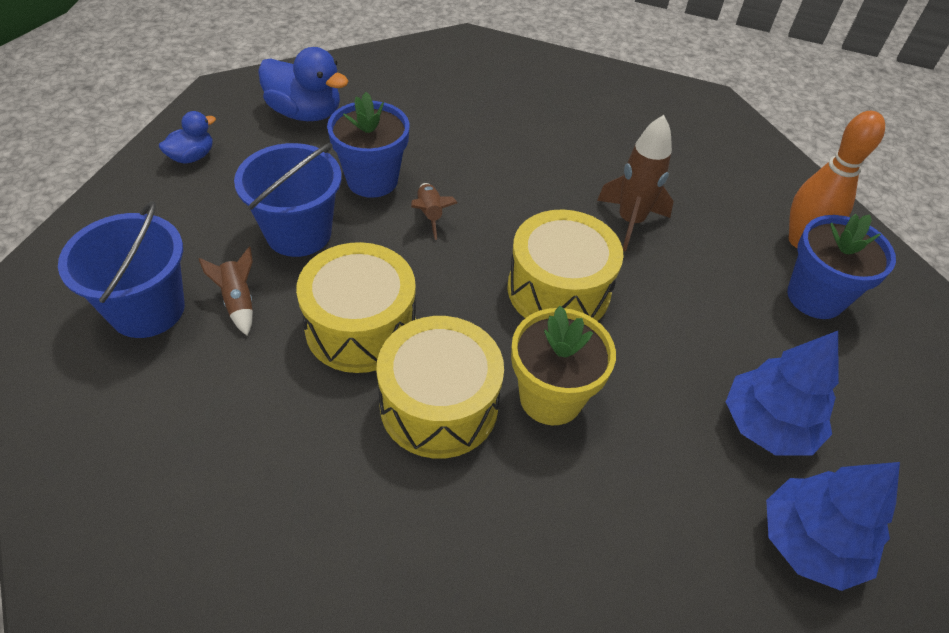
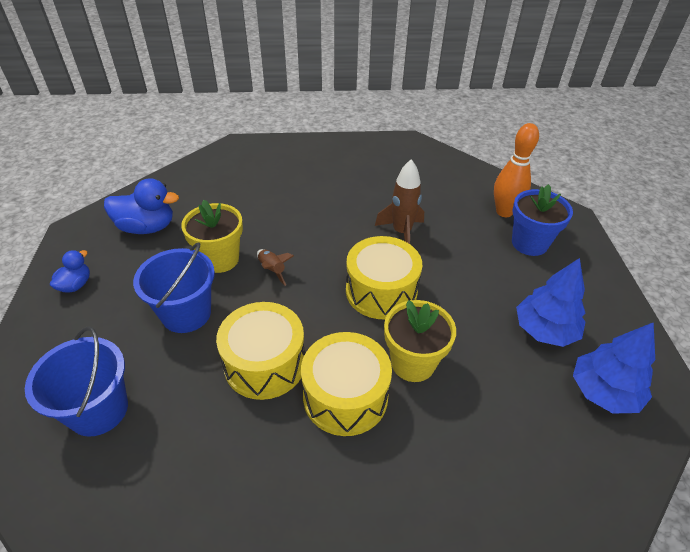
camera: 20 degrees left, 5 degrees down
(238, 301) = (167, 378): brown rocket -> none
(372, 180) = (220, 259): blue flower pot -> yellow flower pot

